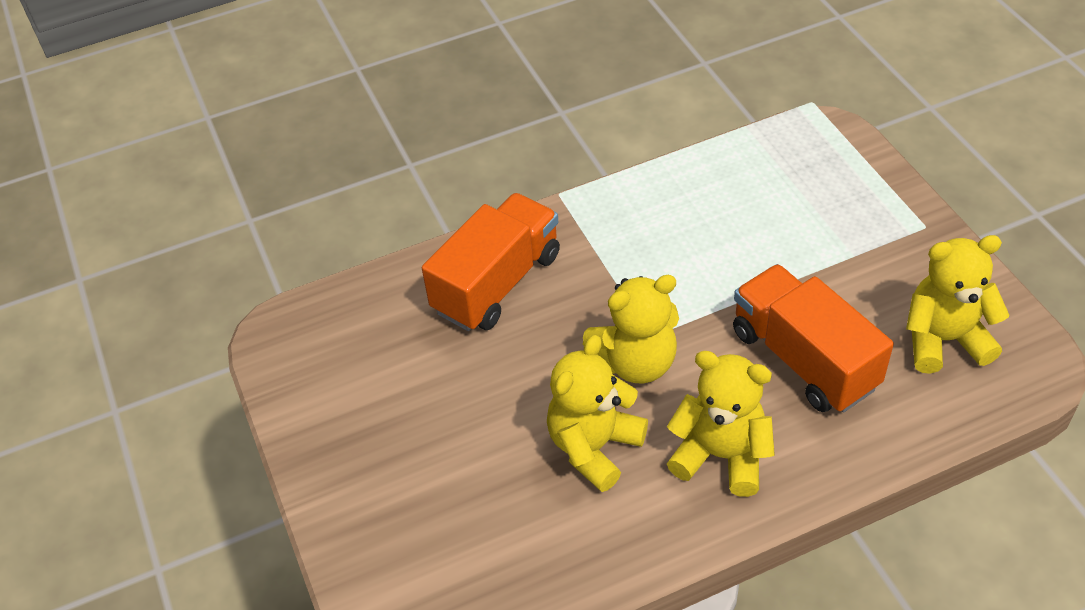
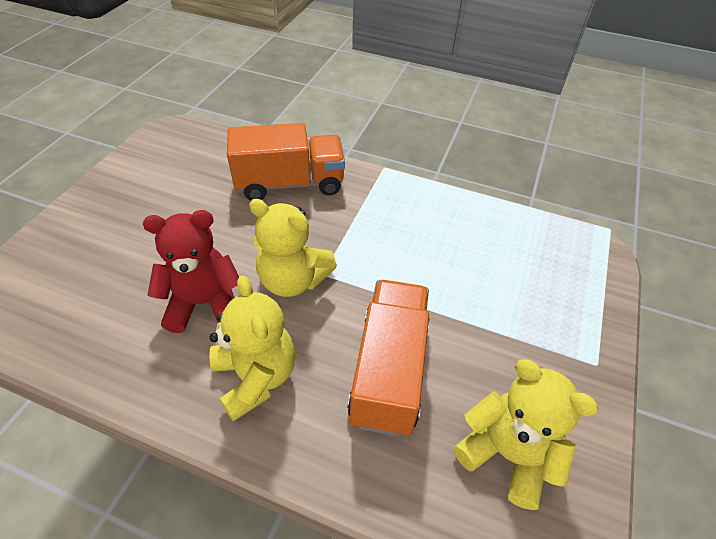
camera: 40 degrees right, 0 degrees up
(594, 447) = (204, 303): yellow teddy bear -> red teddy bear

